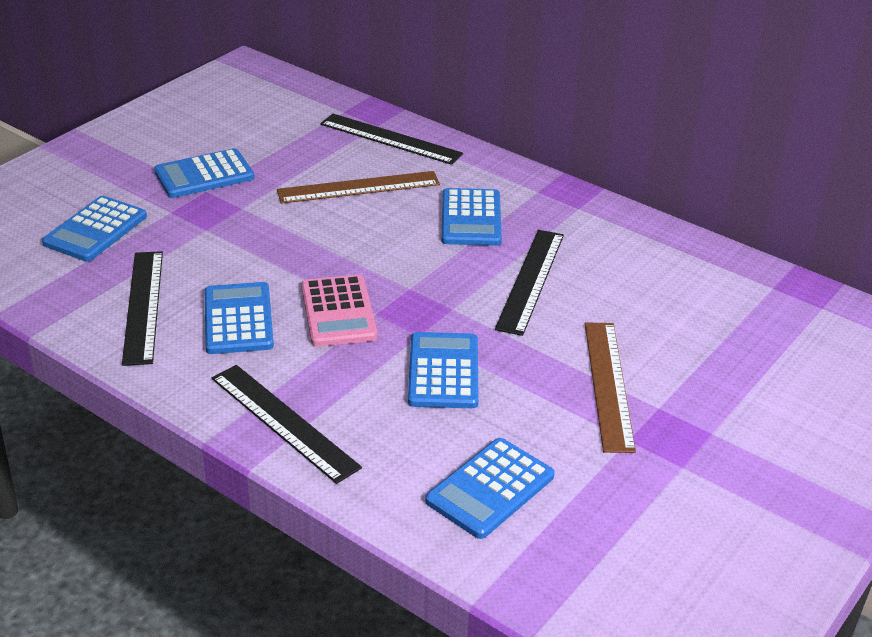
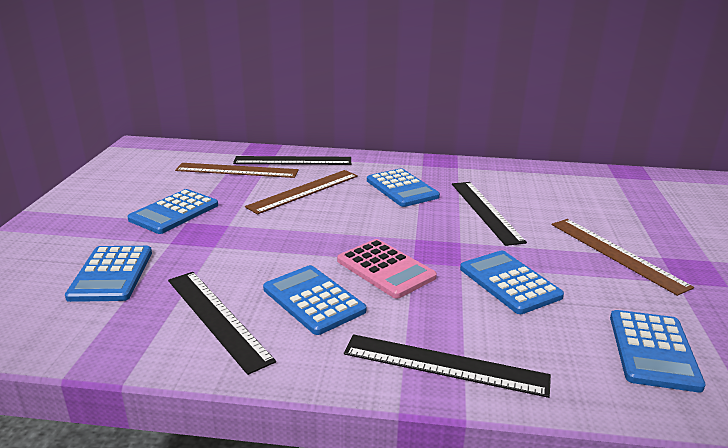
camera: 30 degrees left, 10 degrees down
(315, 136) = (237, 170): none -> brown ruler

